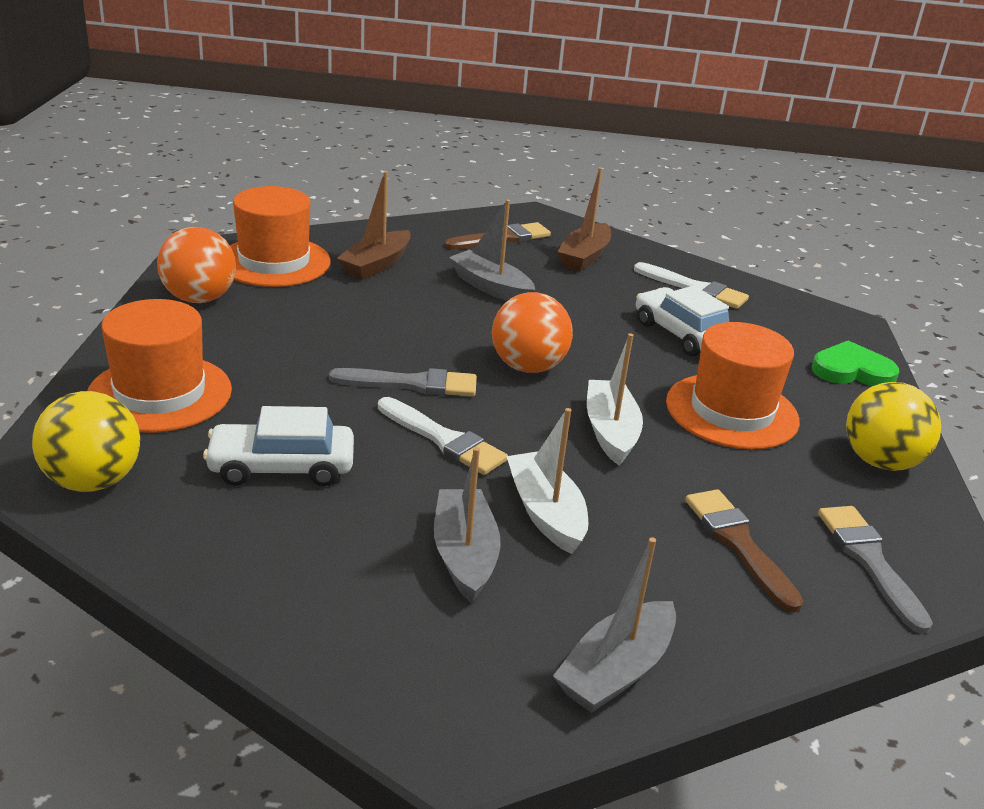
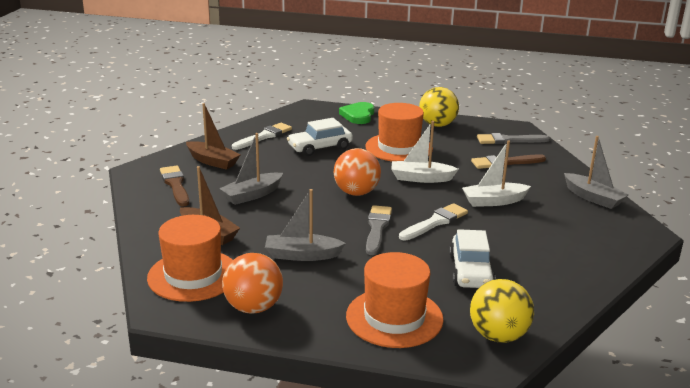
camera: 80 degrees left, 5 degrees down
(464, 555) = (531, 223): grey boat -> grey boat (302, 255)

